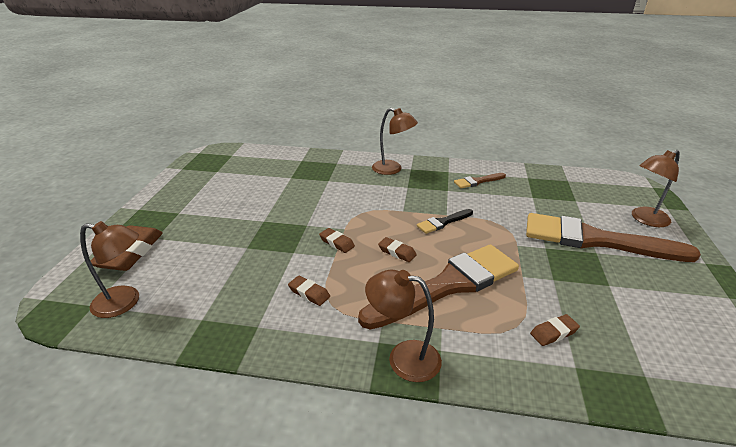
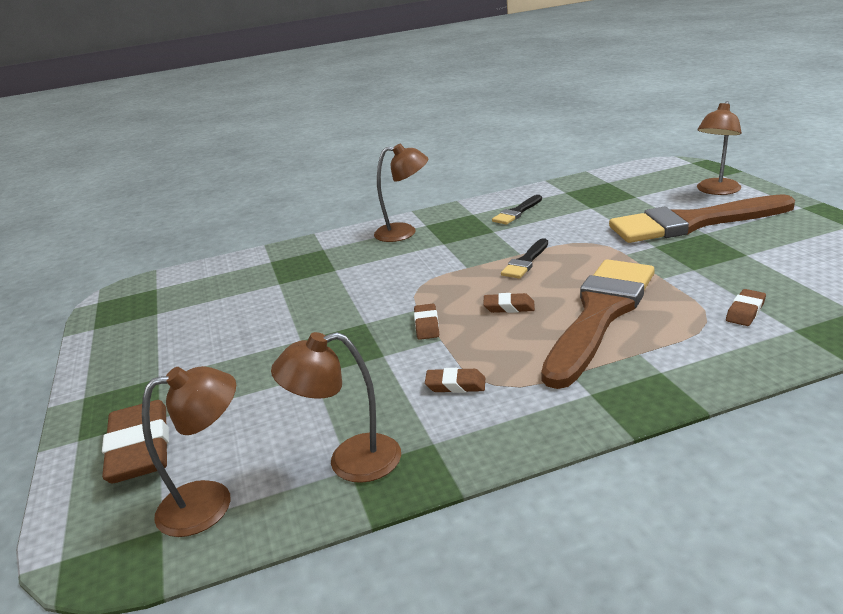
camera: 25 degrees left, 5 degrees down
(337, 243) = (427, 325): brown eraser -> brown eraser turned 75 degrees clockwise
(403, 358) = (633, 395): brown lamp -> brown lamp (350, 461)
(477, 181) = (517, 212): brown brush -> black brush

